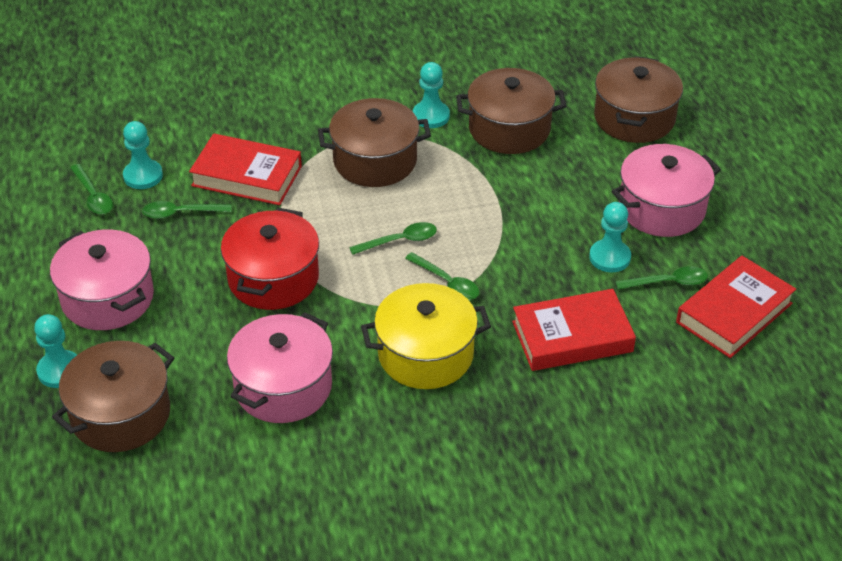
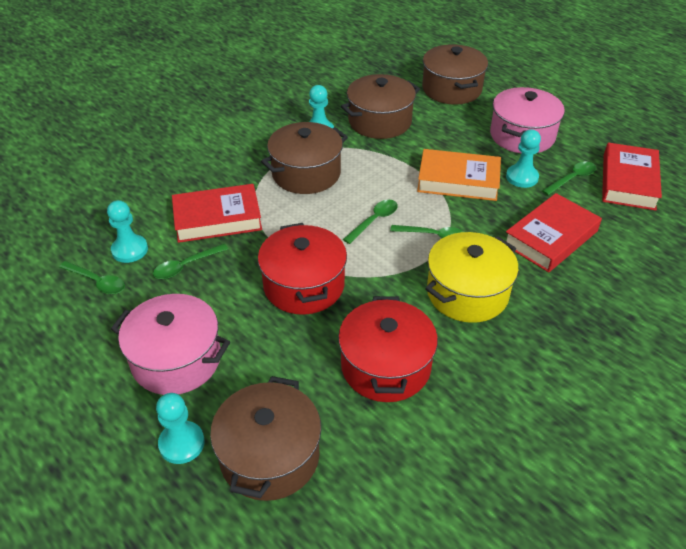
camera: 30 degrees left, 0 degrees up
(283, 387) = (385, 366): pink pot -> red pot
(532, 232) = (458, 180): none -> orange book

